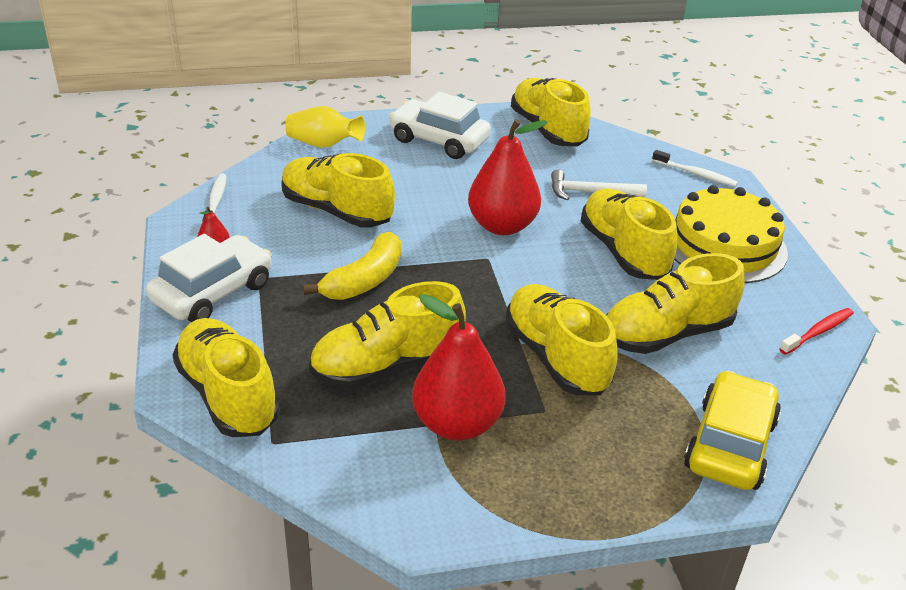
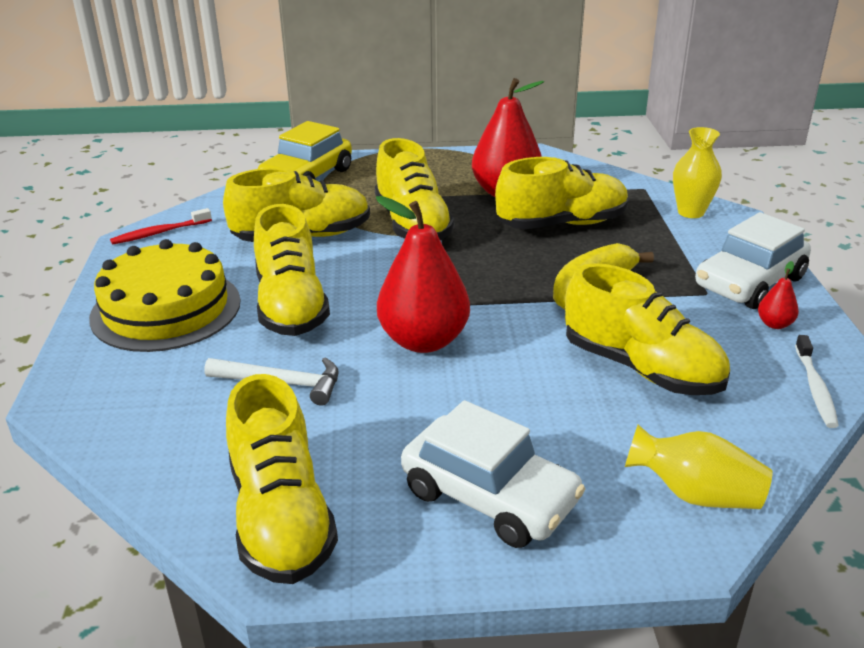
camera: 170 degrees left, 5 degrees down
(228, 395) = (691, 212): yellow shoe -> yellow vase
(696, 174) = (100, 409): white toothbrush -> none

